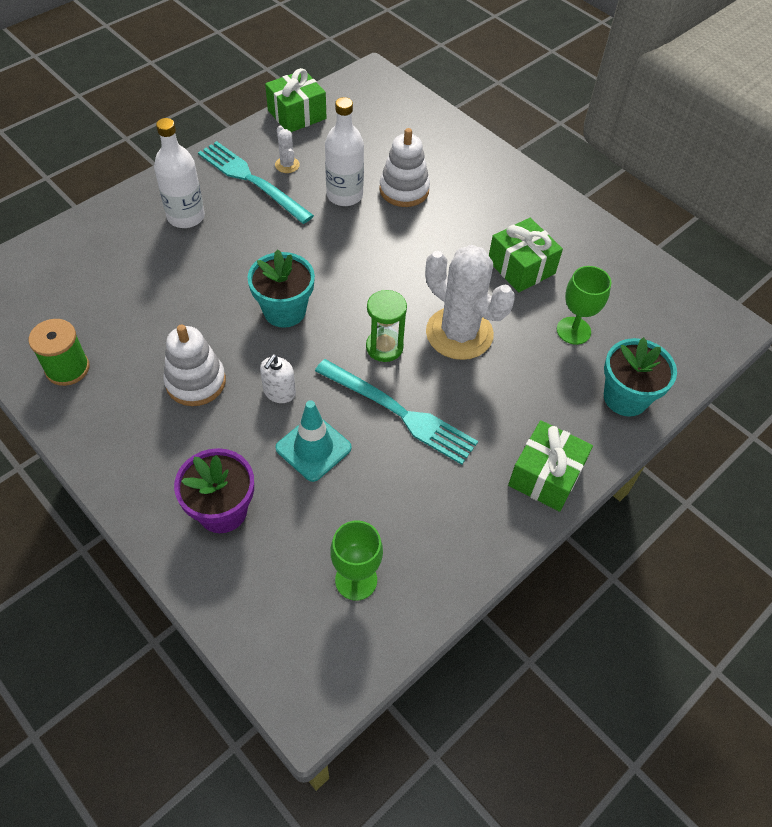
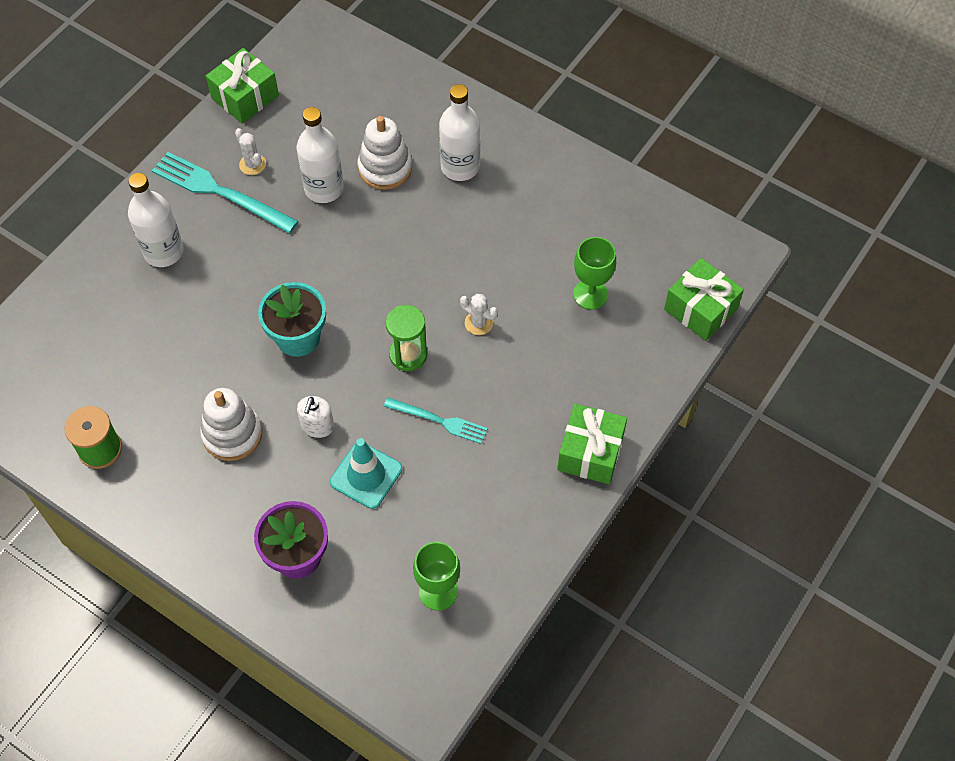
camera: 10 degrees left, 5 degrees up
(399, 413) = (439, 421): turquoise fork -> turquoise fork, size x0.60
(459, 333) = (478, 323): white cactus -> white cactus, size x0.42
(472, 202) = (460, 167): none -> white bottle
(521, 267) = (525, 234): green gift -> green gift (700, 309)
(625, 397) = (652, 355): turquoise flower pot -> none

